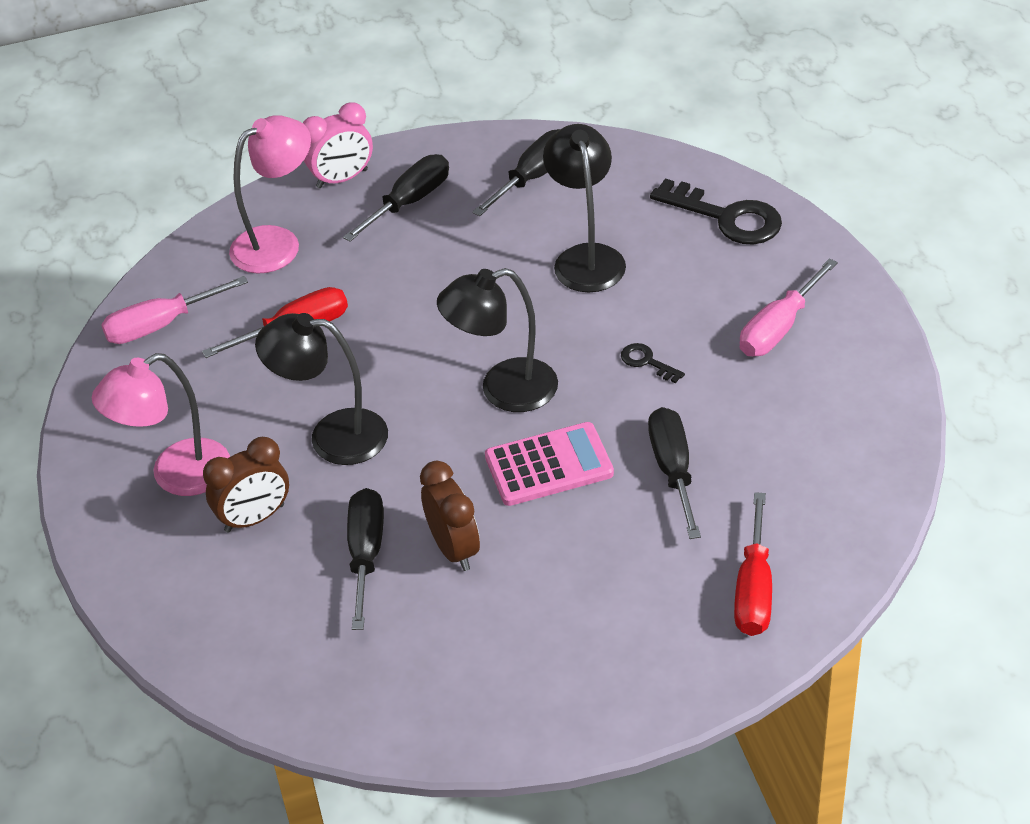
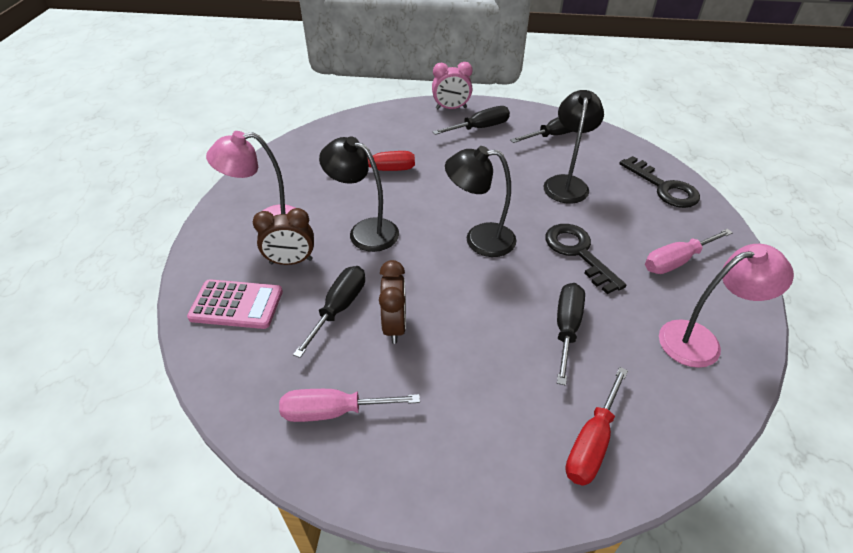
camera: 20 degrees right, 0 degrees up
(160, 325) = (315, 146): pink screwdriver -> pink screwdriver (333, 411)
(278, 243) = (400, 127): pink lamp -> pink lamp (701, 341)
(549, 465) = (484, 294): pink calculator -> pink calculator (236, 305)
(647, 362) = (578, 253): black key -> black key, size x2.09

